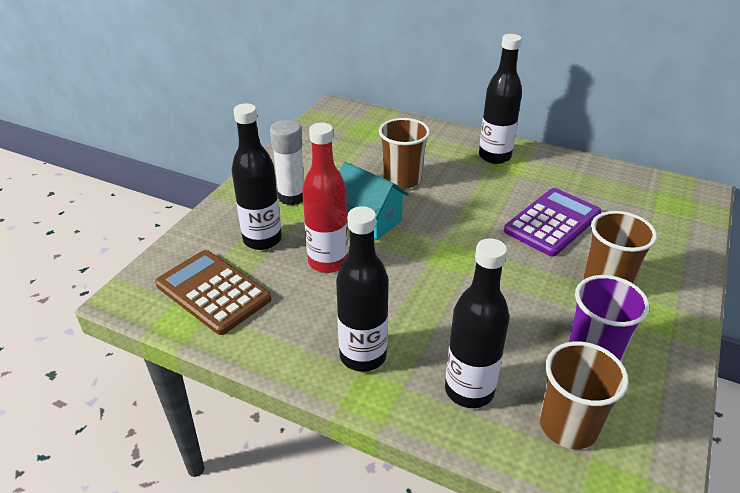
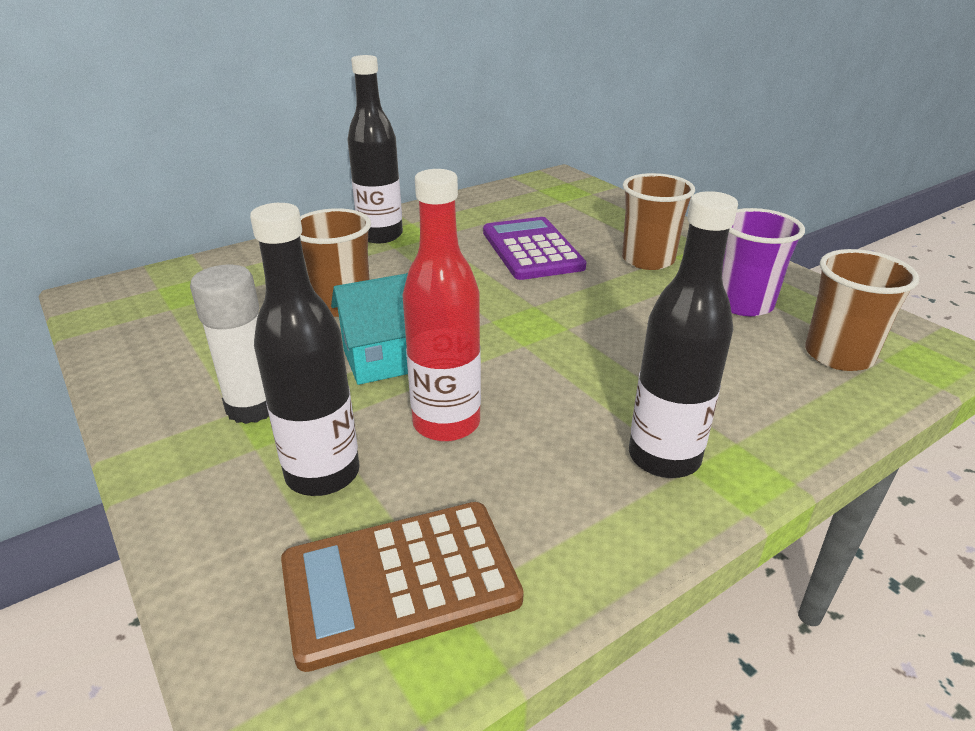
camera: 60 degrees left, 5 degrees down
(469, 390) = (764, 396): black bottle -> none

